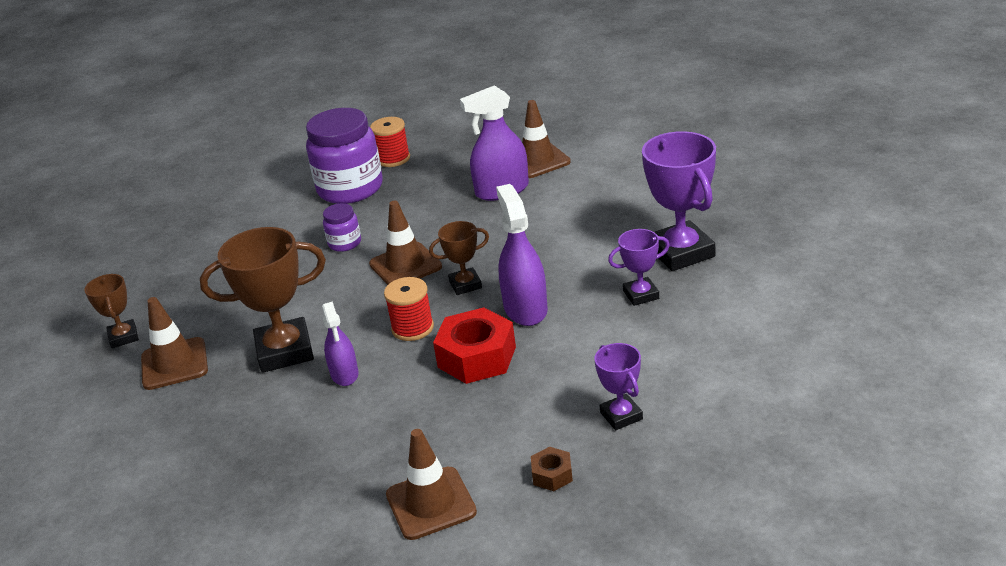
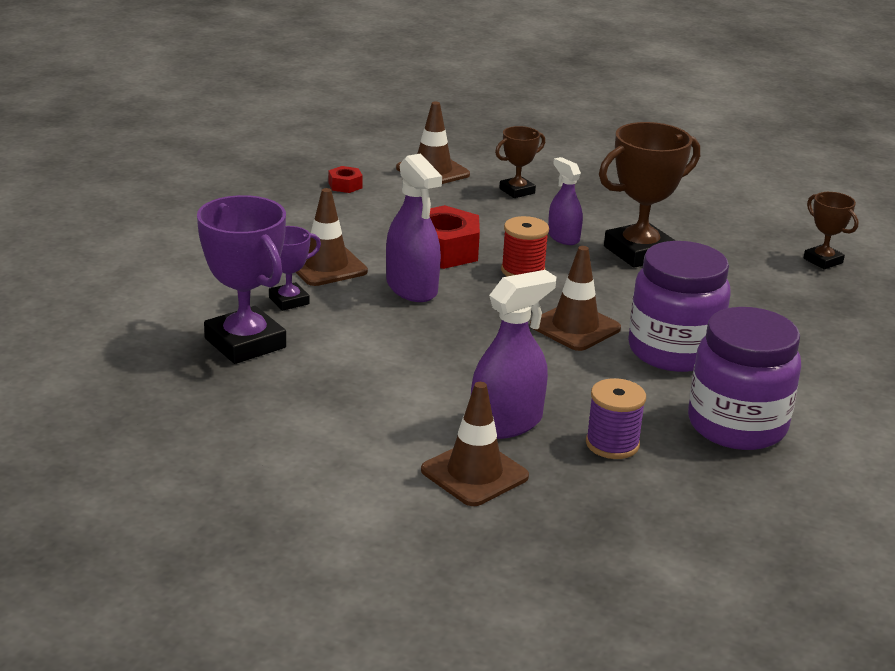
camera: 160 degrees right, 5 degrees down
(174, 364) = (739, 242): brown traffic cone -> brown traffic cone (326, 266)
(345, 243) = (673, 351): purple jar -> purple jar, size x2.13
(393, 159) = (714, 478): red spool -> none
(440, 177) = (612, 444): none -> purple spool
(465, 285) = (490, 308): brown trophy -> brown trophy (517, 191)
(552, 475) = (345, 185): brown nut -> red nut
(621, 416) = (296, 216): purple trophy -> none

